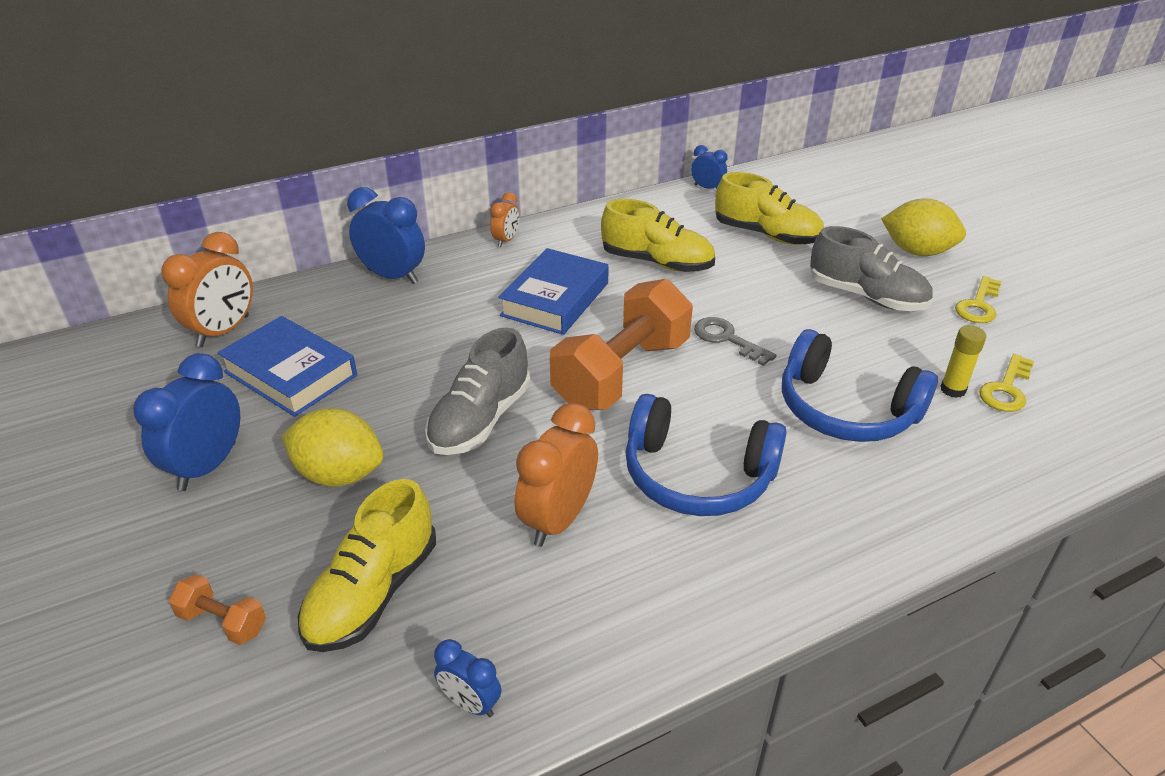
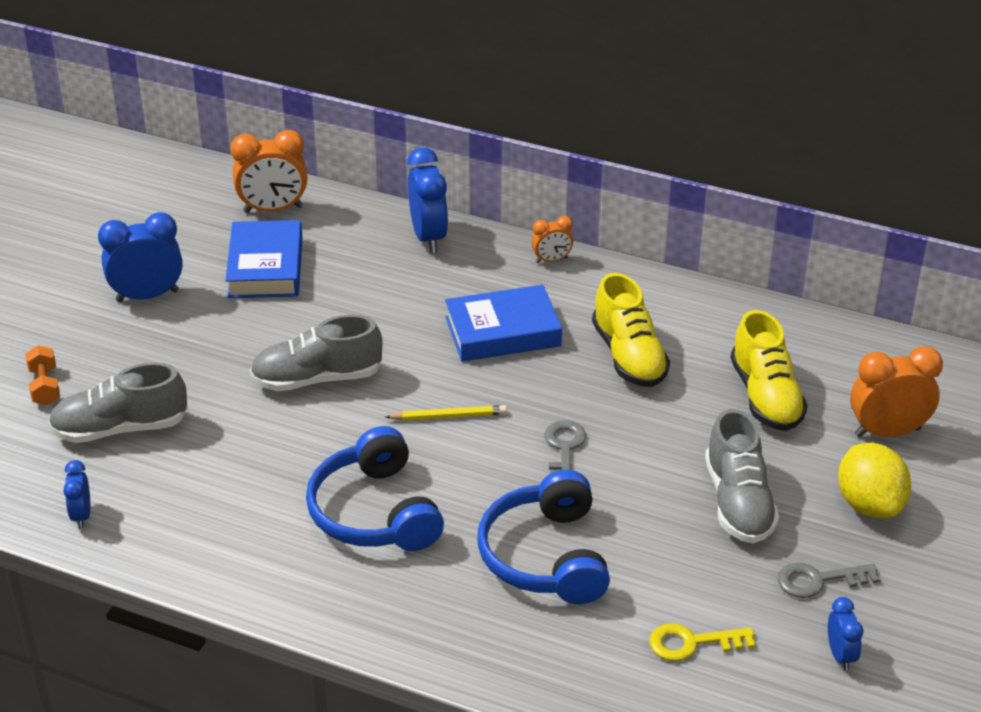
camera: 50 degrees right, 0 degrees up
(339, 474) = (198, 352): yellow lemon -> none
(373, 593) = (120, 428): yellow shoe -> grey shoe
(558, 520) = (259, 469): orange clock -> orange clock (887, 432)
(622, 373) = (449, 416): orange dumbbell -> yellow pencil
(707, 188) = (802, 321): blue clock -> blue clock (840, 655)
(953, 389) = (651, 609): yellow glue stick -> none
(978, 305) = (819, 580): yellow key -> grey key

